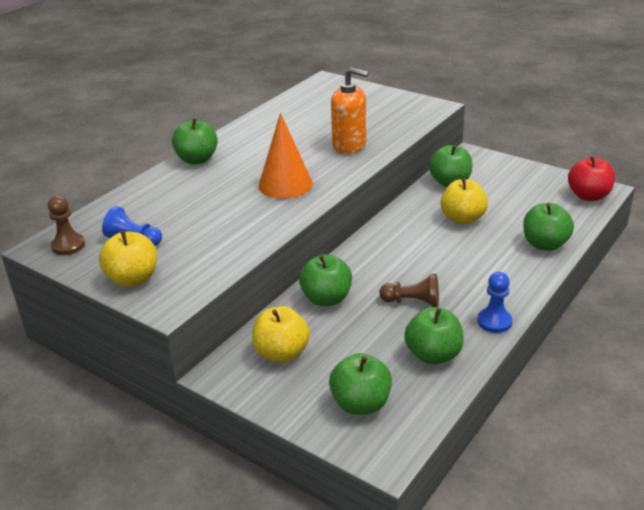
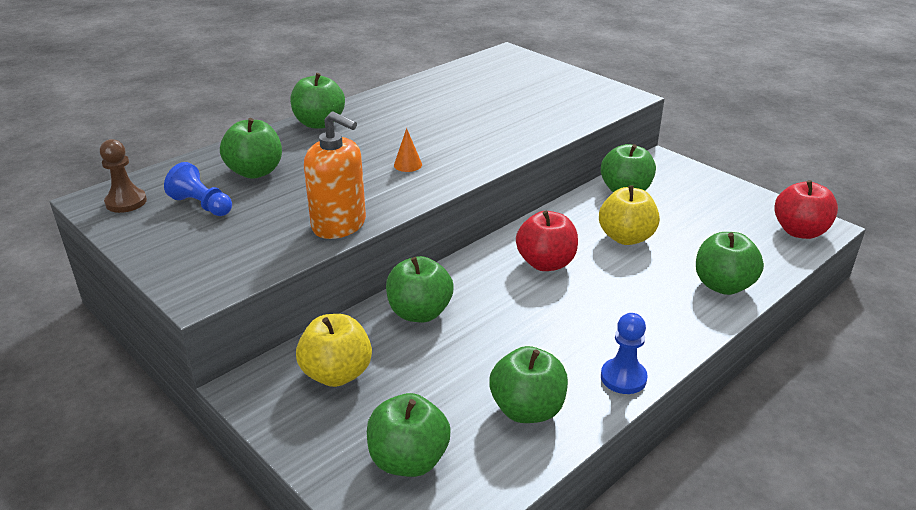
camera: 10 degrees right, 0 degrees up
(133, 279) = (177, 252): yellow apple -> none
(164, 207) = (255, 172): none -> green apple
(285, 184) = (408, 165): orange cone -> orange cone, size x0.42
(349, 145) = (504, 129): orange soap dispenser -> orange soap dispenser (339, 225)
(408, 247) = (546, 263): none -> red apple
(412, 302) = (525, 334): brown pawn -> none

